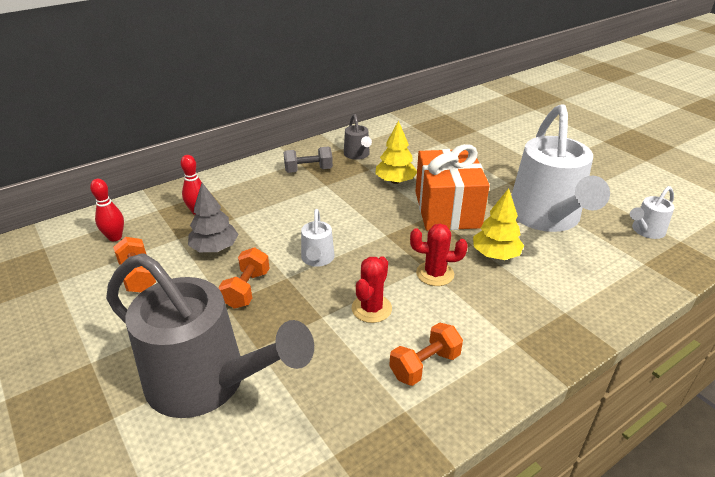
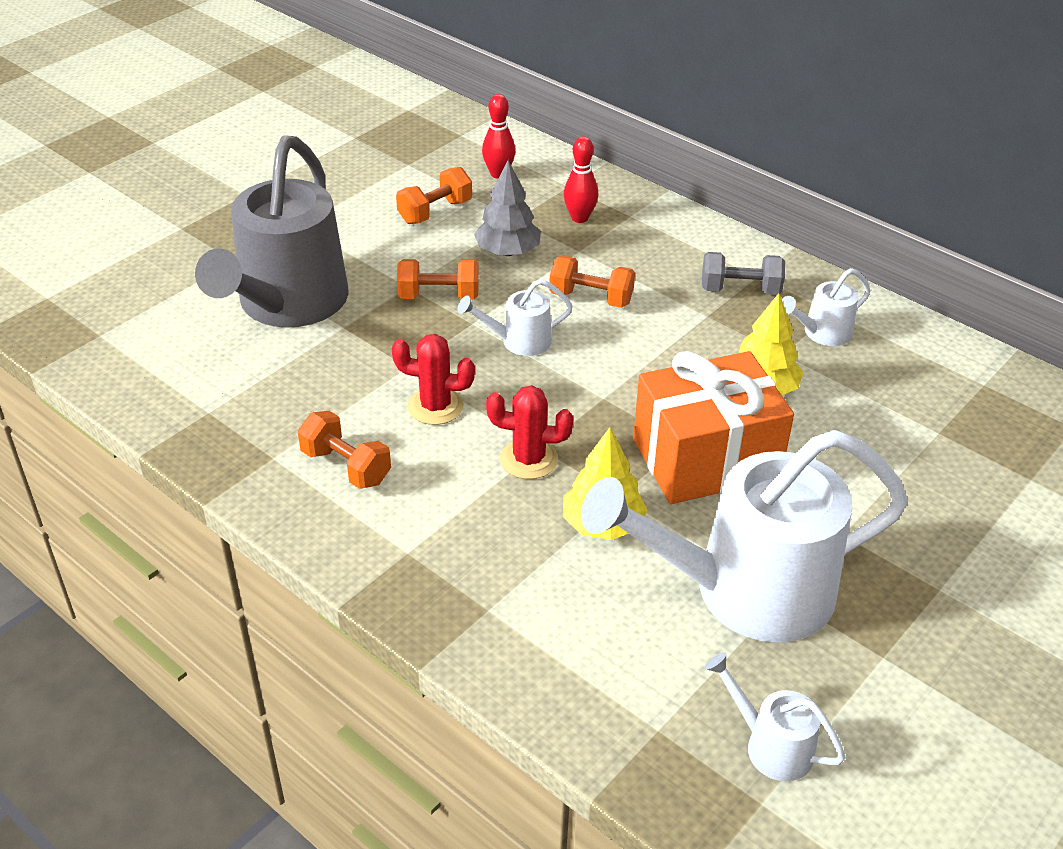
camera: 75 degrees right, 5 degrees up
(287, 222) = (591, 298): none -> orange dumbbell
(308, 170) = (740, 290): grey dumbbell -> grey dumbbell turned 60 degrees counterclockwise
(357, 155) = (821, 333): grey watering can -> white watering can
(435, 274) = (529, 459): red cactus -> red cactus turned 75 degrees counterclockwise

